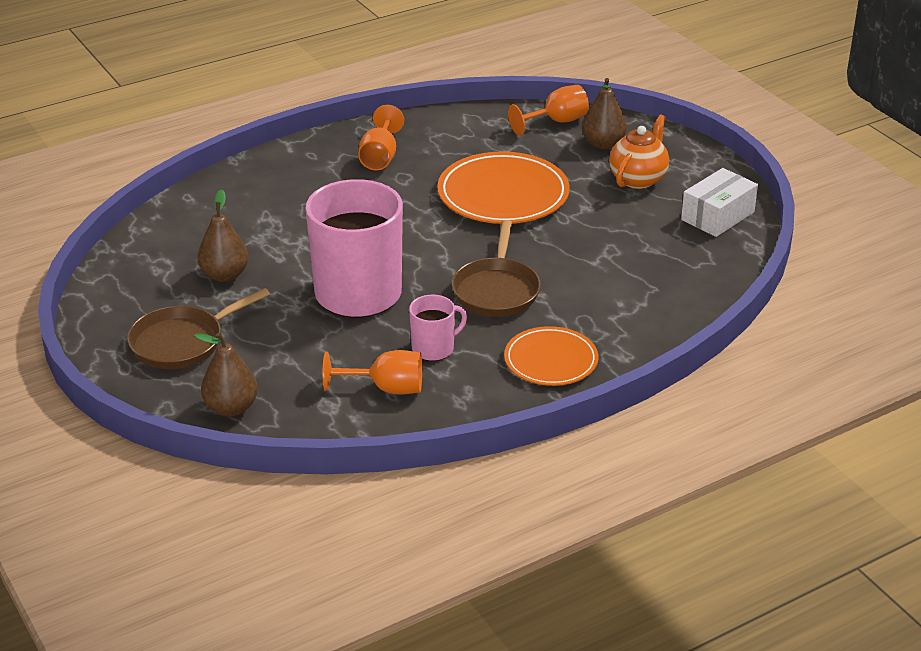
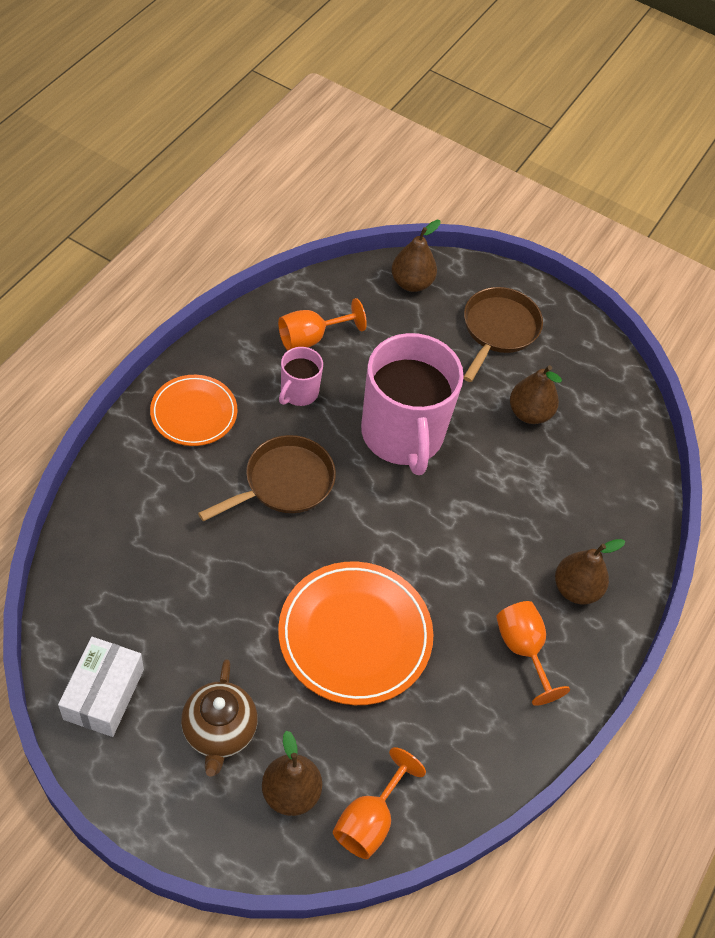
camera: 145 degrees right, 20 degrees up
(306, 172) = (576, 589): none -> brown pear
(496, 290) = (284, 483): brown pan -> brown pan turned 75 degrees clockwise
(638, 179) = (219, 732): orange teapot -> brown teapot

